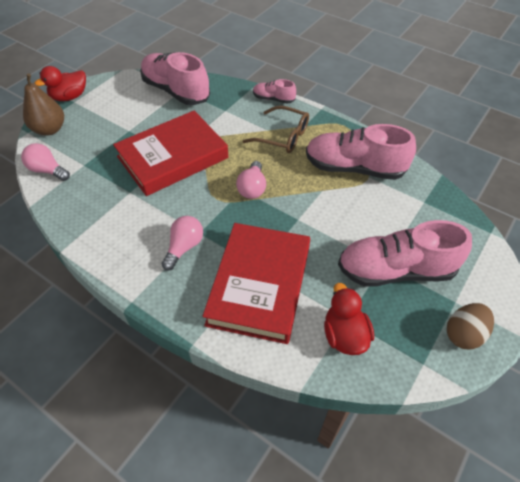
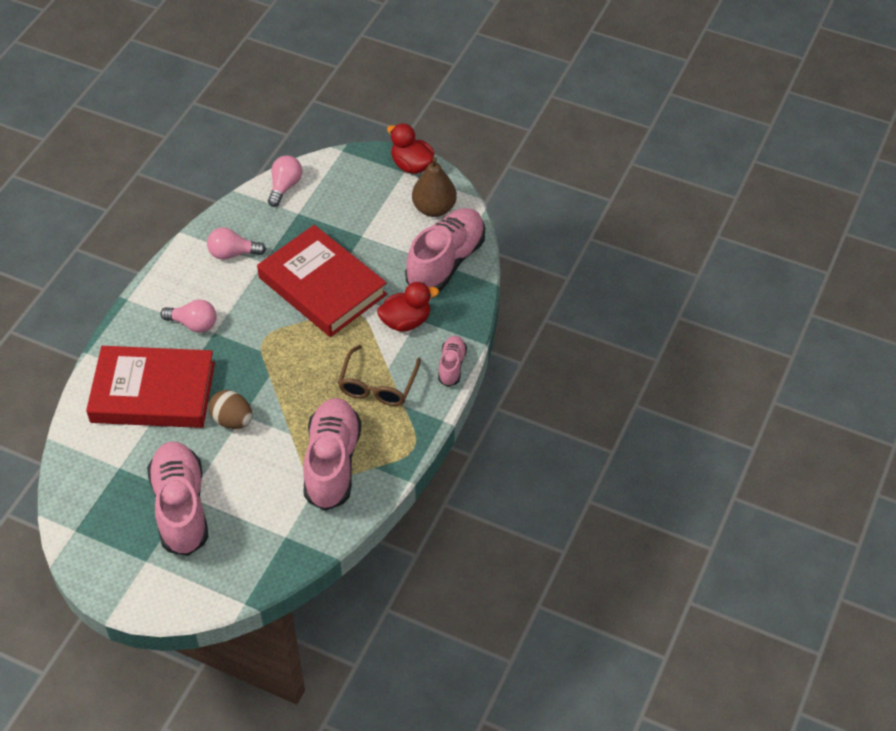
camera: 80 degrees right, 0 degrees up
(50, 129) = (349, 167): brown pear -> brown pear (434, 208)
(252, 188) = (284, 367): pink light bulb -> pink light bulb (233, 253)
(344, 335) = (102, 466): red duck -> red duck (406, 321)
(463, 334) = (108, 566): brown egg -> brown egg (232, 420)

